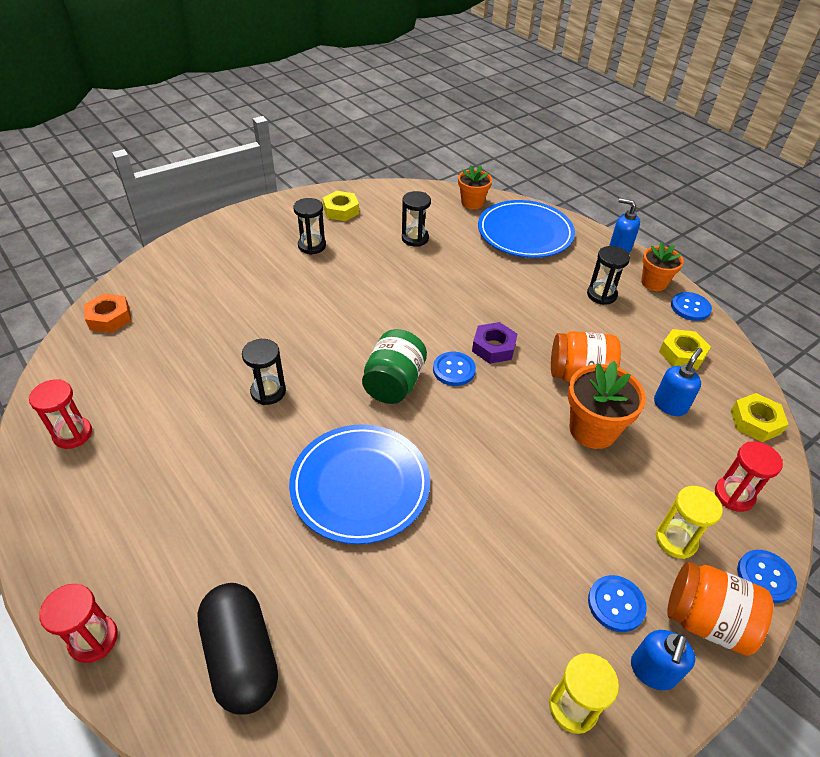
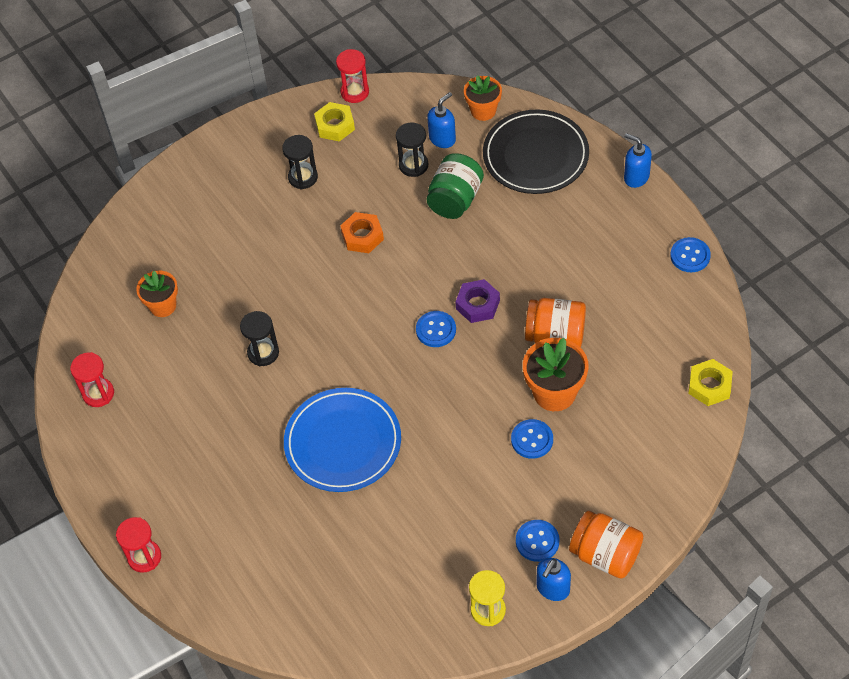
camera: 10 degrees right, 10 degrees up
(109, 318) = (109, 271): orange nut -> orange nut (362, 236)
(241, 657) = (251, 571): black capsule -> none
(394, 383) = (378, 344): green jar -> green jar (455, 199)
(525, 233) = (535, 155): blue plate -> black plate
(601, 295) = (600, 240): black hourglass -> none
(654, 283) = (661, 224): orange flower pot -> orange flower pot (163, 306)
(670, 405) = (634, 368): blue soap dispenser -> blue soap dispenser (442, 138)
(676, 540) = (600, 493): yellow hourglass -> none
(682, 354) = (663, 312): yellow nut -> none
(734, 495) = (663, 455): red hourglass -> red hourglass (354, 92)
(765, 577) = (664, 523): blue button -> blue button (532, 440)

